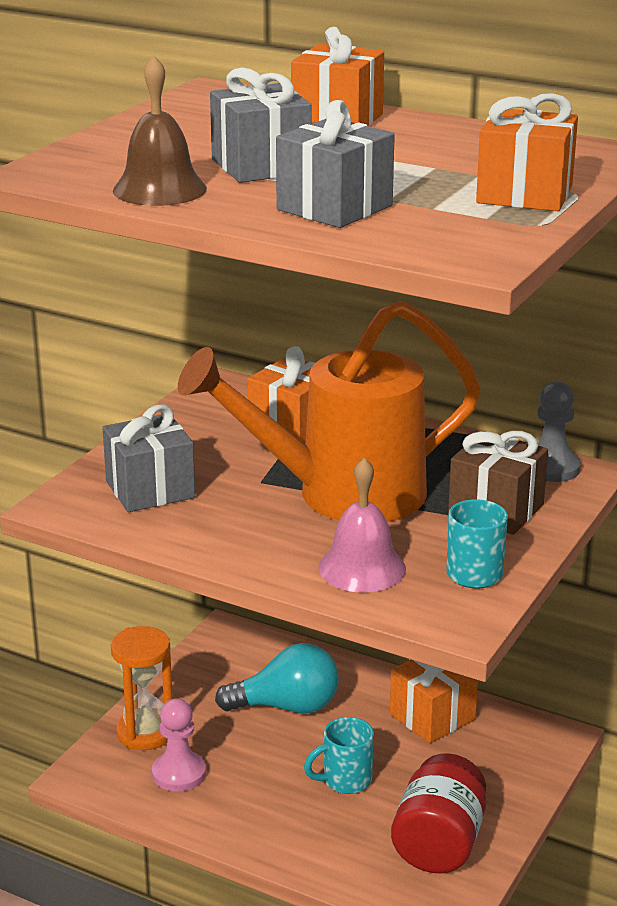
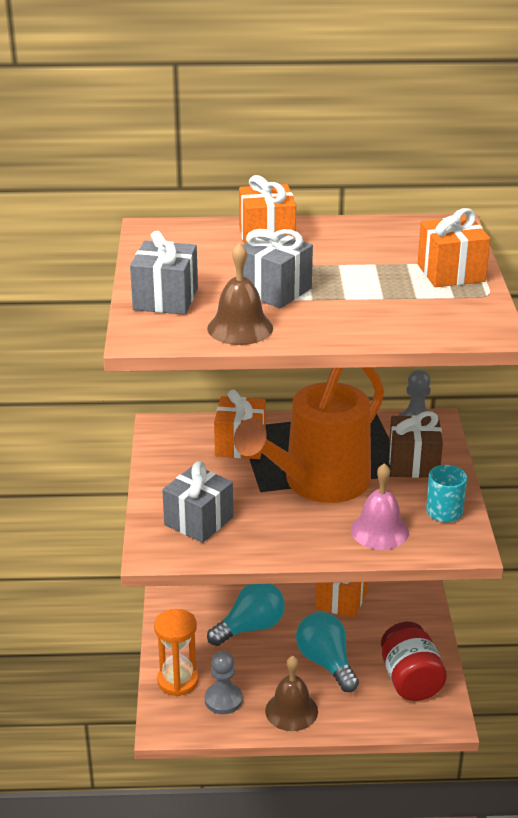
camera: 30 degrees left, 5 degrees up
(179, 773) = (223, 700): pink pawn -> grey pawn
(250, 818) = (291, 711): none -> brown bell
(334, 208) = (362, 314): grey gift -> grey gift (165, 299)
(345, 781) = (326, 662): turquoise mug -> turquoise light bulb

